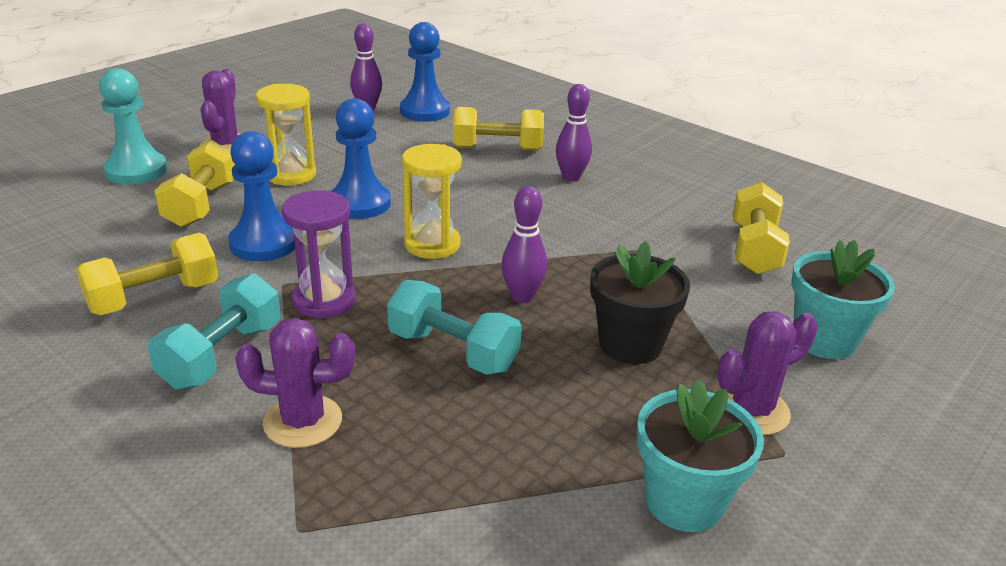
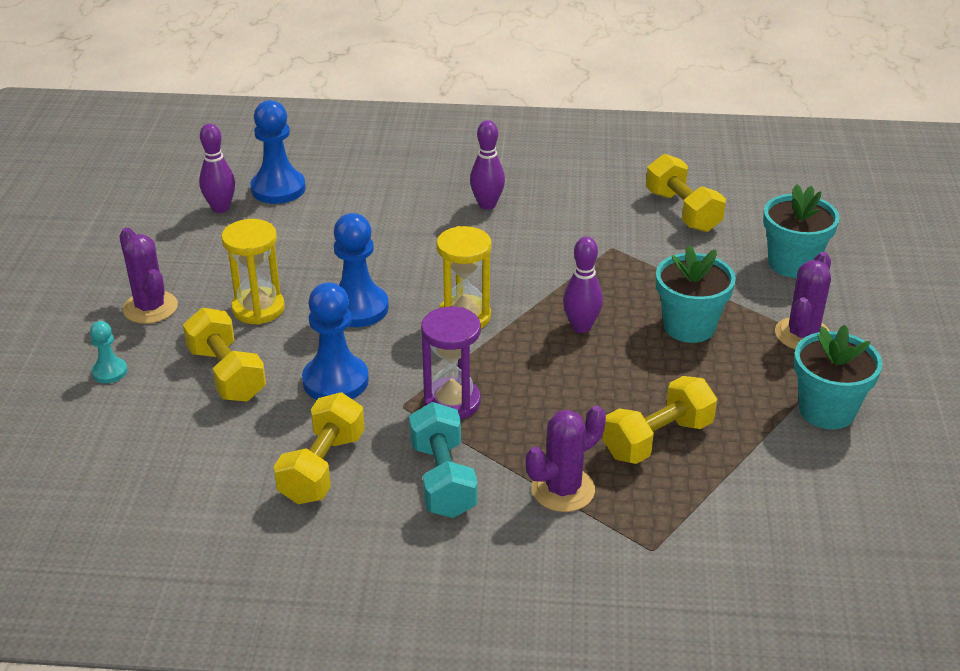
camera: 35 degrees left, 5 degrees up
(136, 170) = (109, 372): turquoise pawn -> turquoise pawn, size x0.53
(453, 351) = (589, 391): turquoise dumbbell -> none
(497, 149) = (394, 202): yellow dumbbell -> yellow dumbbell (657, 439)
(630, 344) = (689, 326): black flower pot -> turquoise flower pot

